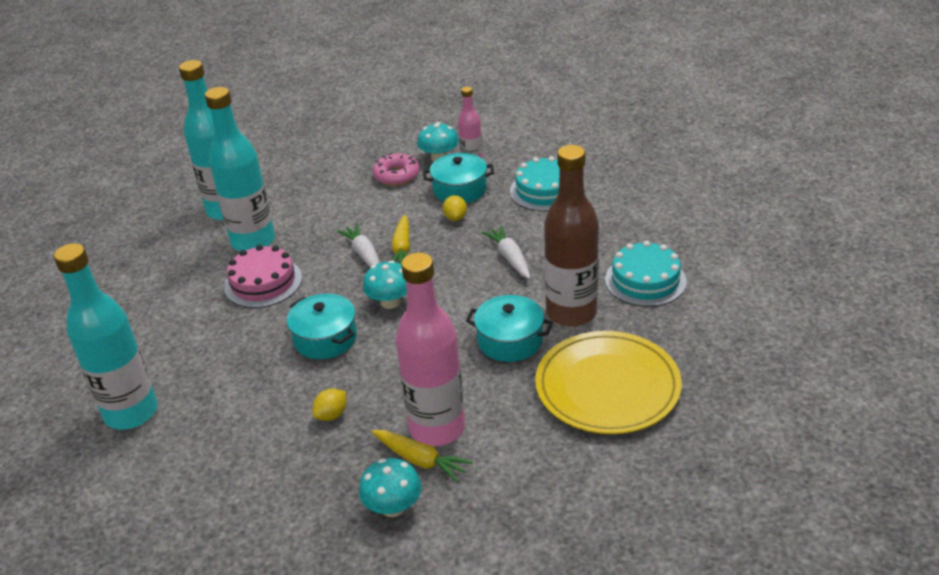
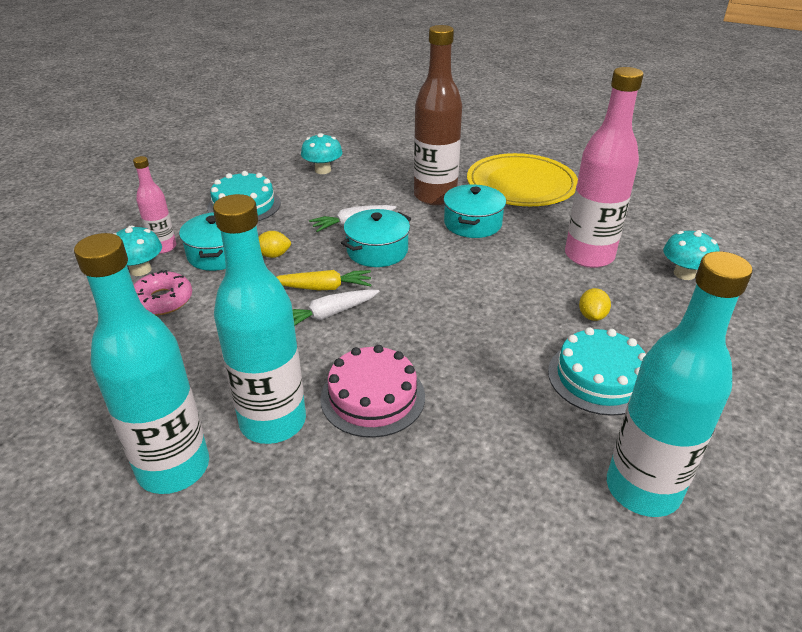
camera: 95 degrees left, 0 degrees up
(325, 338) = (479, 331): turquoise pot -> turquoise pot (377, 251)
(331, 415) = (592, 316): yellow lemon -> yellow lemon turned 60 degrees clockwise
(390, 302) = (417, 290): turquoise mushroom -> turquoise mushroom (323, 170)
(420, 460) = (628, 263): yellow carrot -> none
(645, 280) = (394, 166): turquoise cake -> turquoise cake (599, 377)

